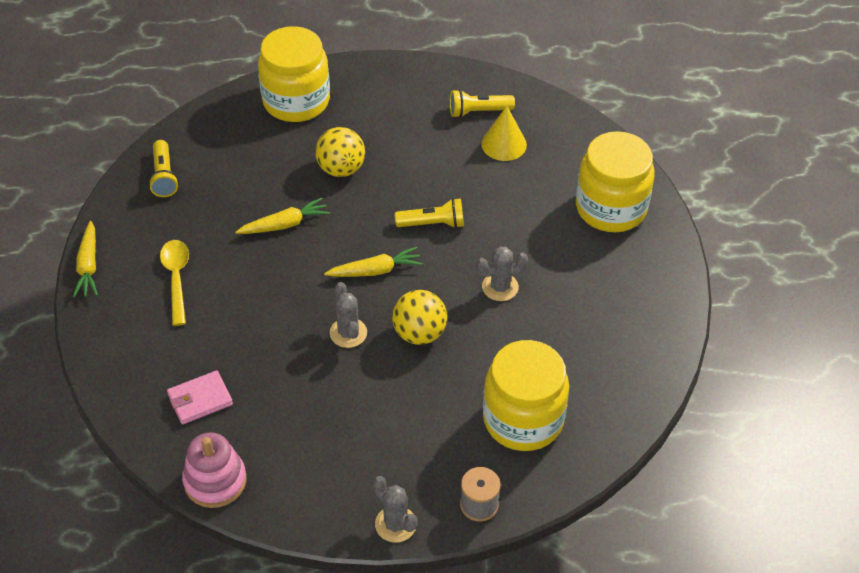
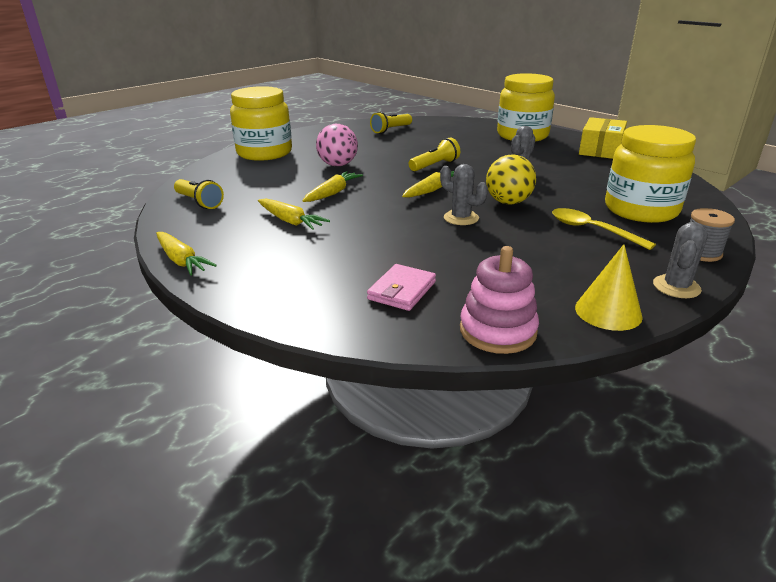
camera: 35 degrees left, 20 degrees down
(176, 279) = (280, 240): yellow spoon -> yellow spoon (592, 230)
(208, 253) = (290, 221): none -> yellow carrot
(341, 169) = (338, 165): yellow ball -> pink ball
(395, 524) = (676, 287): grey cactus -> grey cactus turned 75 degrees counterclockwise
(504, 144) = (425, 134): yellow cone -> yellow cone (608, 312)
(654, 291) = (600, 150): none -> yellow box

